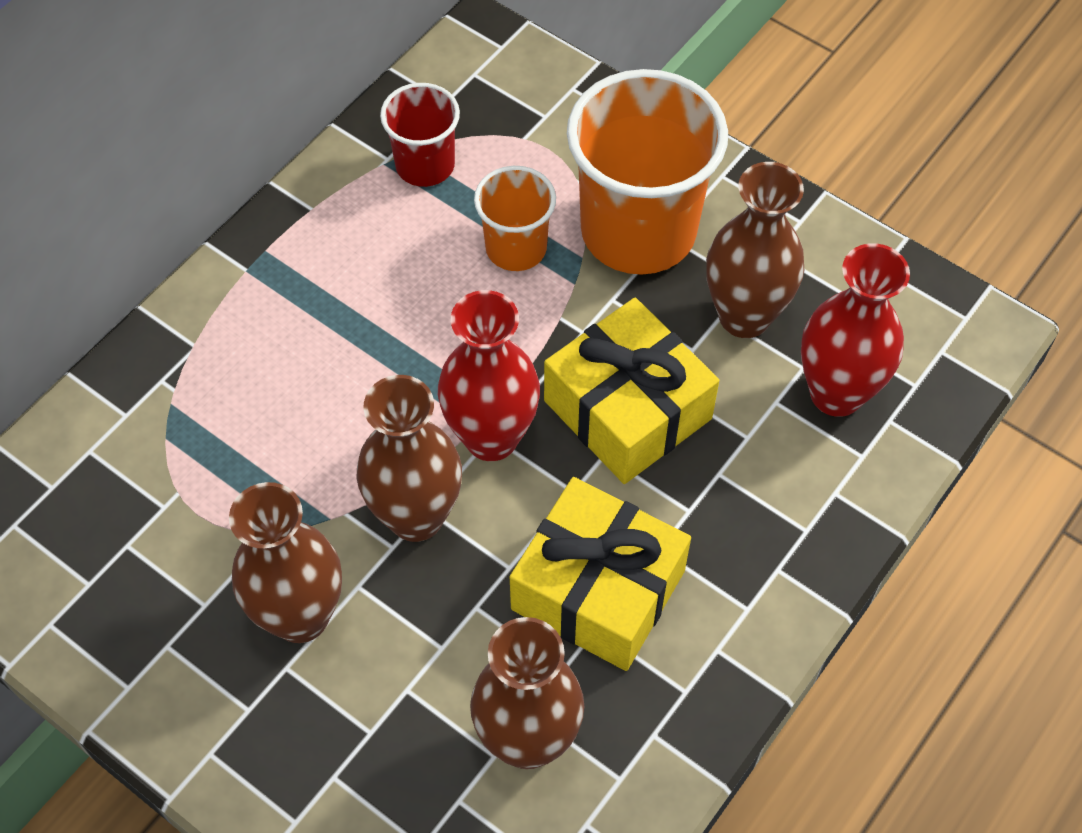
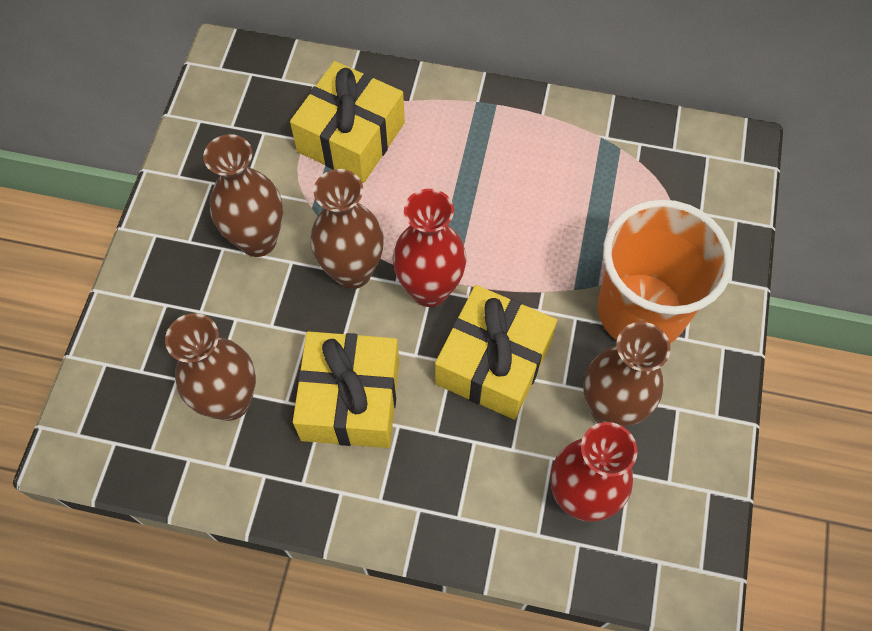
camera: 65 degrees right, 5 degrees up
(206, 437) = (351, 137): none -> yellow gift
(425, 165) = (614, 160): red cup -> none
(516, 248) = (581, 242): orange cup -> none

